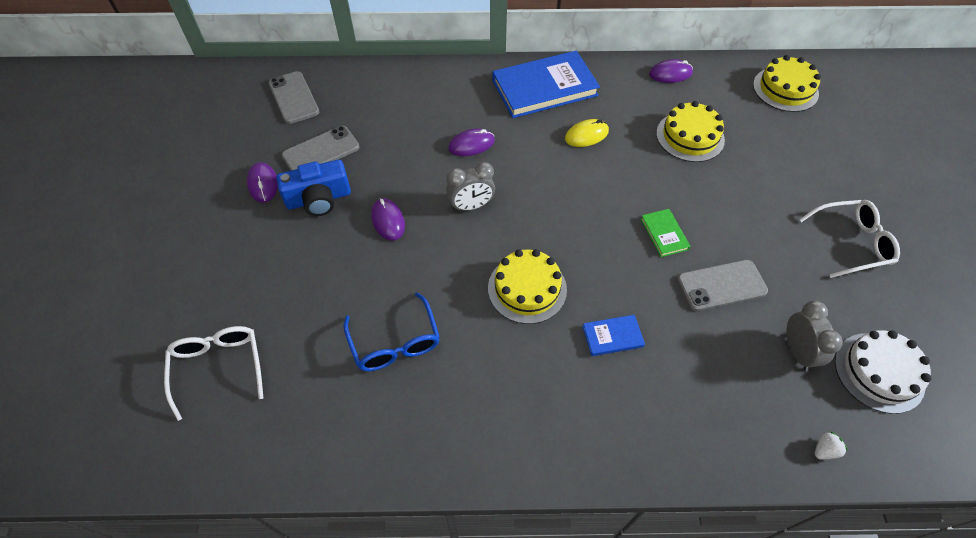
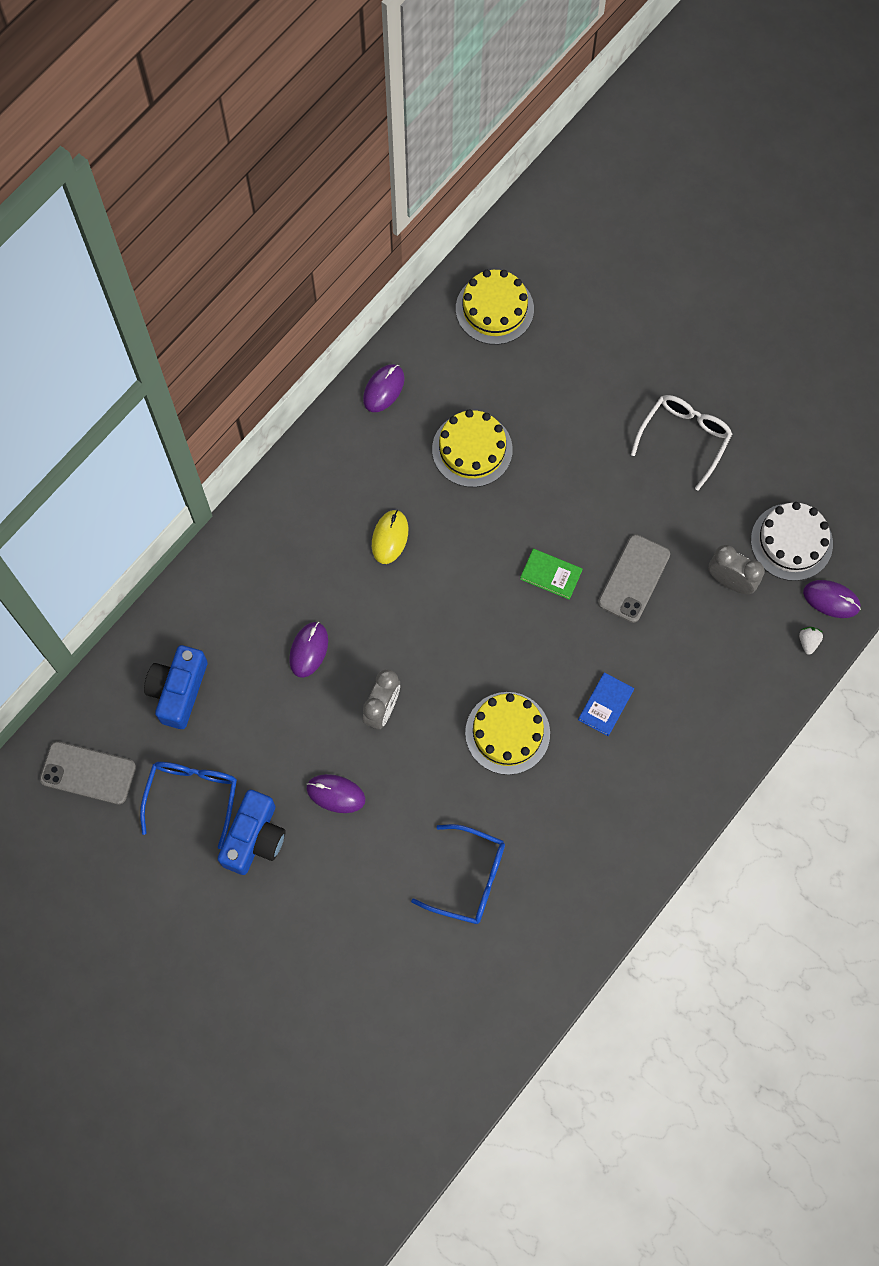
camera: 50 degrees left, 15 degrees up
(218, 367) = (373, 1037): white glasses -> none
(263, 184) = (189, 878): purple mouse -> purple mouse (831, 599)
(321, 151) = (192, 796): grey phone -> blue glasses
(383, 104) = (178, 690): none -> blue camera
(544, 88) = (296, 521): blue book -> none

